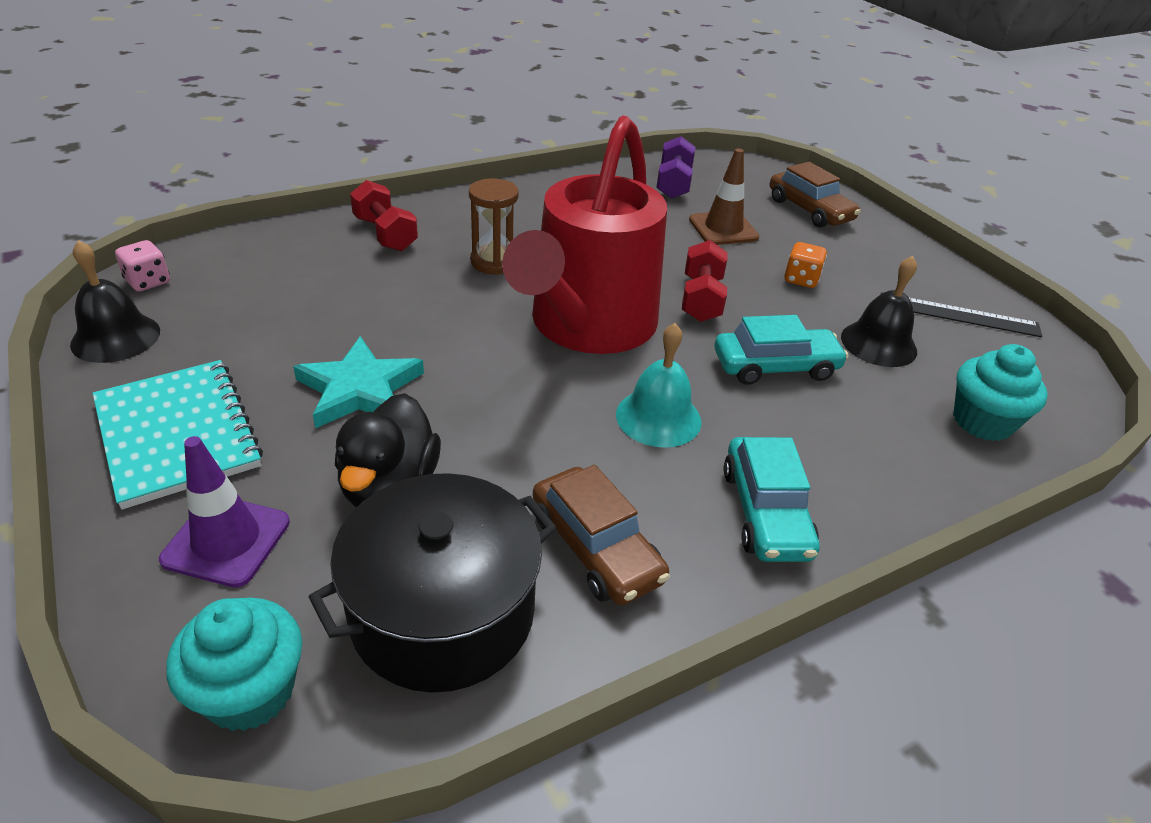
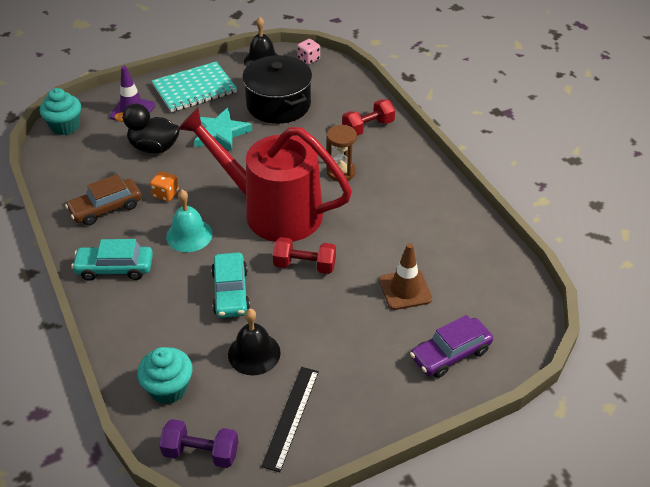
camera: 95 degrees right, 5 degrees up
(442, 612) = (85, 166): black pot -> black pot (278, 104)
(673, 184) = (476, 267): purple dumbbell -> purple dumbbell (201, 452)
(801, 279) = (334, 325): orange dice -> orange dice (166, 194)
(809, 210) = (450, 354): brown car -> purple car

